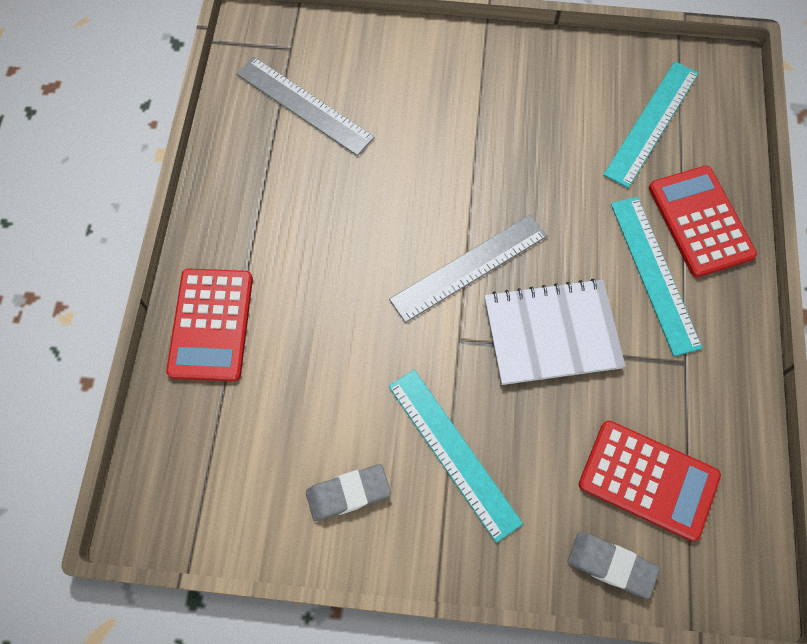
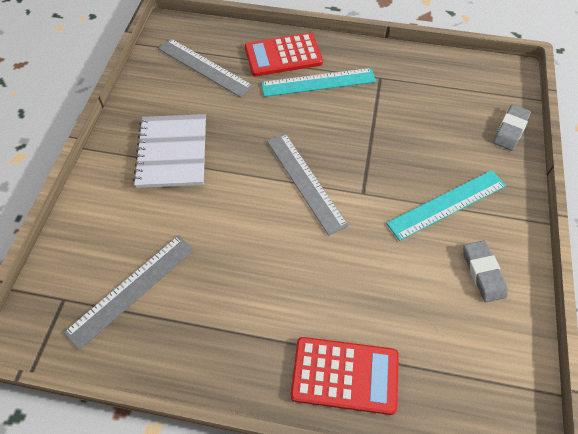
camera: 85 degrees left, 10 degrees down
(551, 333) = (358, 140): white notebook -> white notebook (172, 152)
(648, 480) = (456, 105): red calculator -> none
(651, 123) = (204, 67): turquoise ruler -> grey ruler

